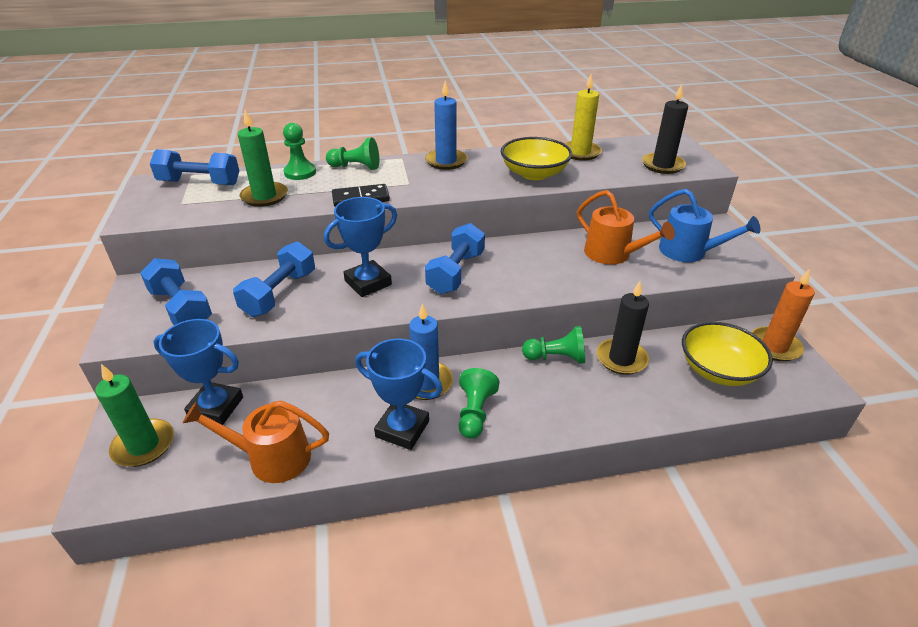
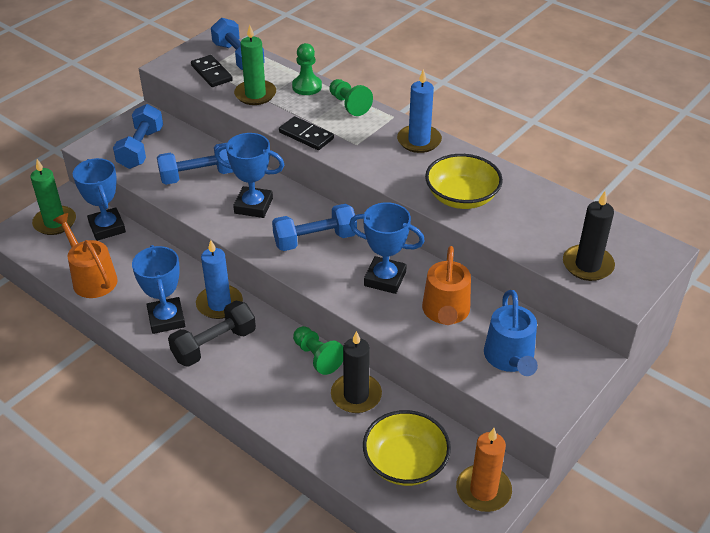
camera: 50 degrees right, 5 degrees up
(193, 203) = (211, 73): none -> black domino
(475, 413) = (214, 345): green pawn -> black dumbbell
(544, 262) = (385, 279): none -> blue trophy
(580, 153) = (542, 204): yellow candle -> none

